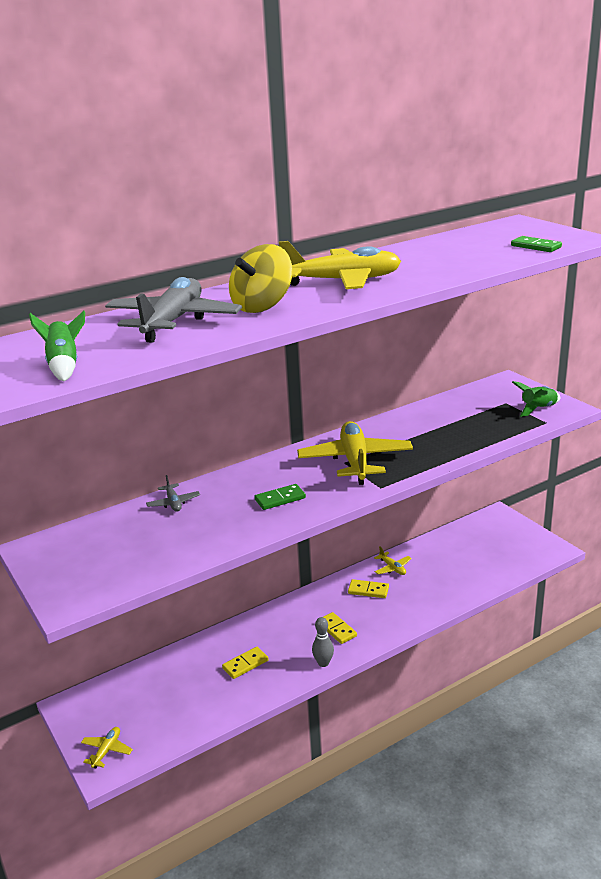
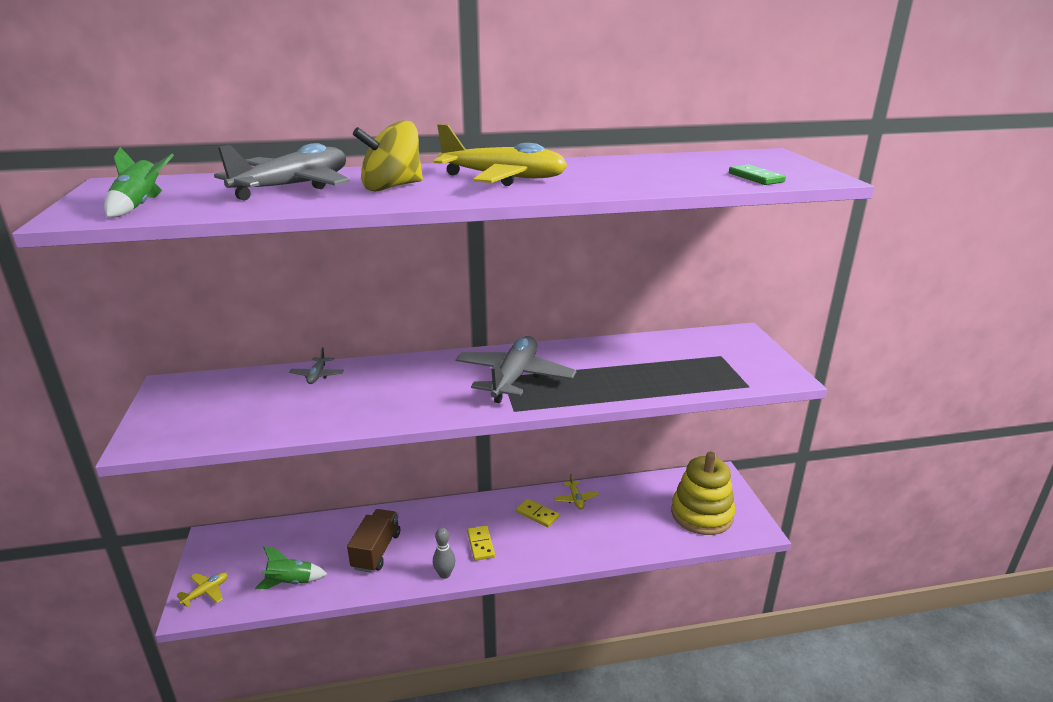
camera: 20 degrees right, 0 degrees up
(245, 664) = (376, 551): yellow domino -> brown truck
(280, 499) = (410, 397): green domino -> none
(355, 461) = (514, 378): yellow plane -> grey plane
(504, 550) = (702, 514): none -> yellow stacking toy
(538, 409) = (751, 370): green rocket -> green rocket (290, 582)

